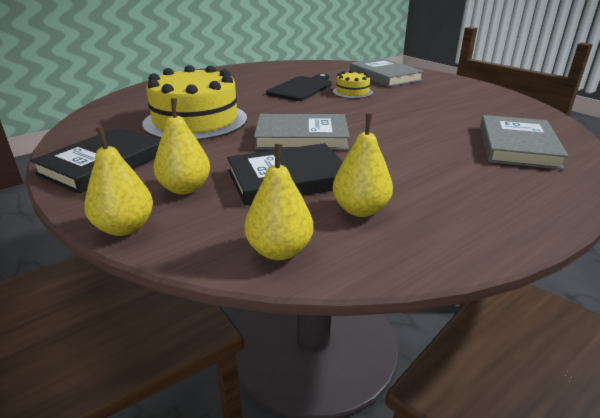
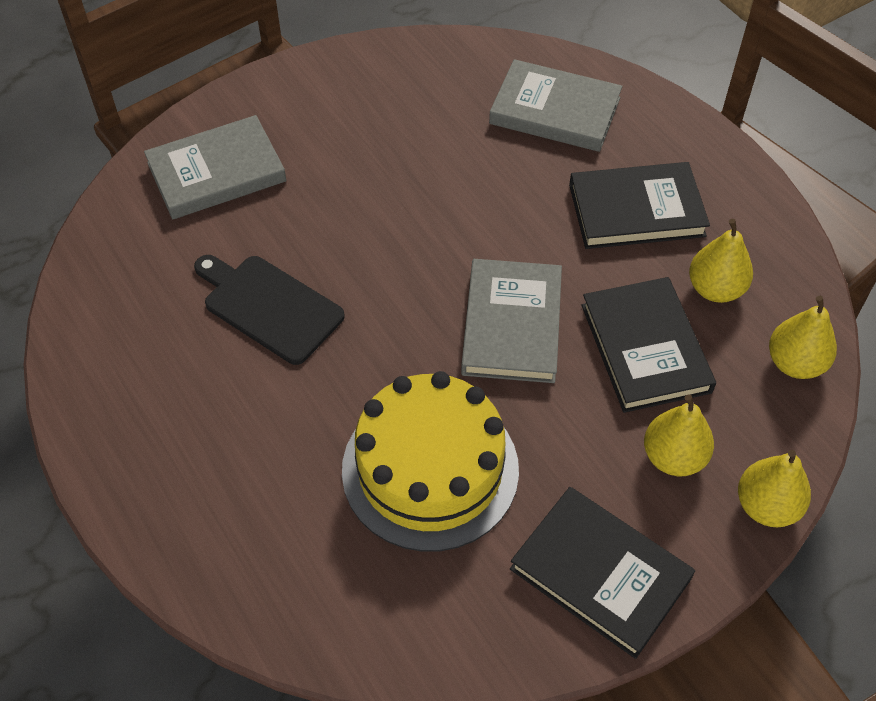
camera: 85 degrees left, 25 degrees up
(352, 92) = (308, 235): yellow cake -> none
(433, 176) = (636, 210): none -> black book

